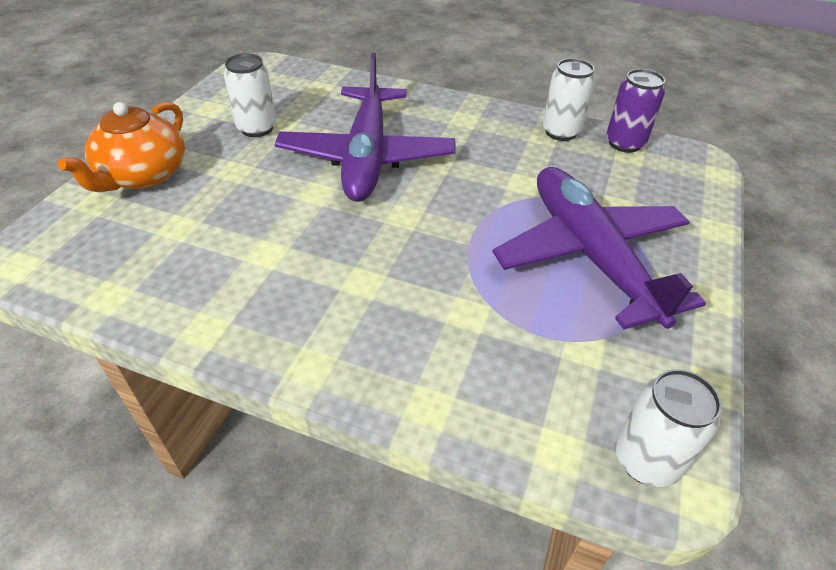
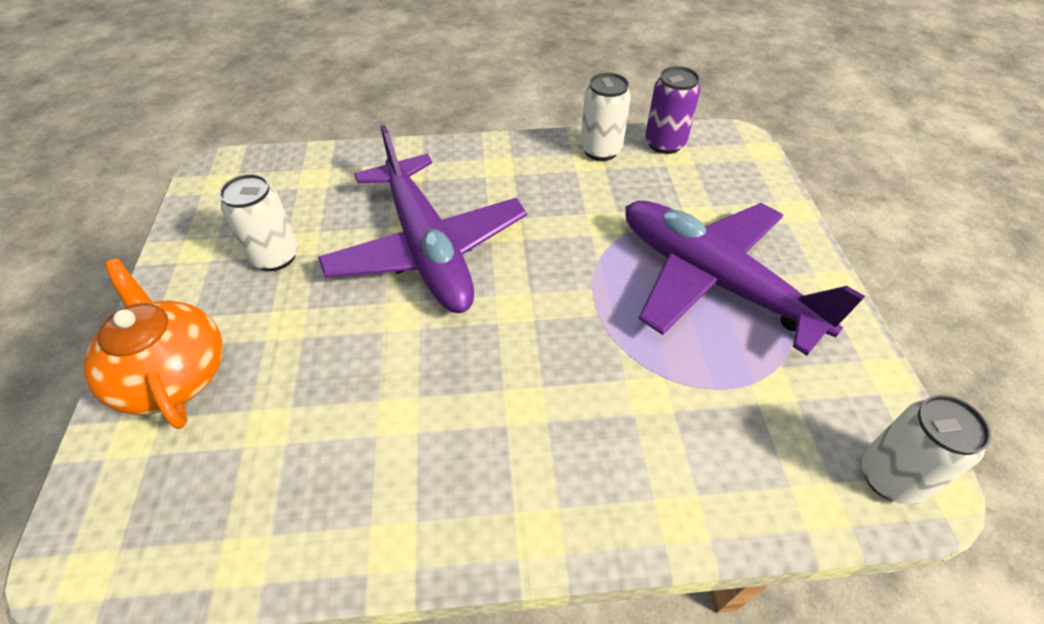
camera: 25 degrees left, 5 degrees up
(143, 175) = (172, 374): orange teapot -> orange teapot turned 150 degrees clockwise

